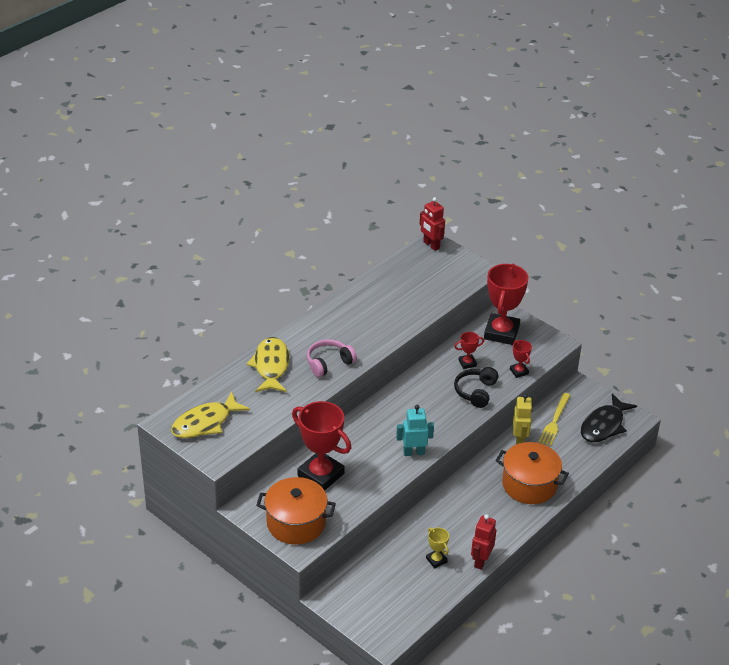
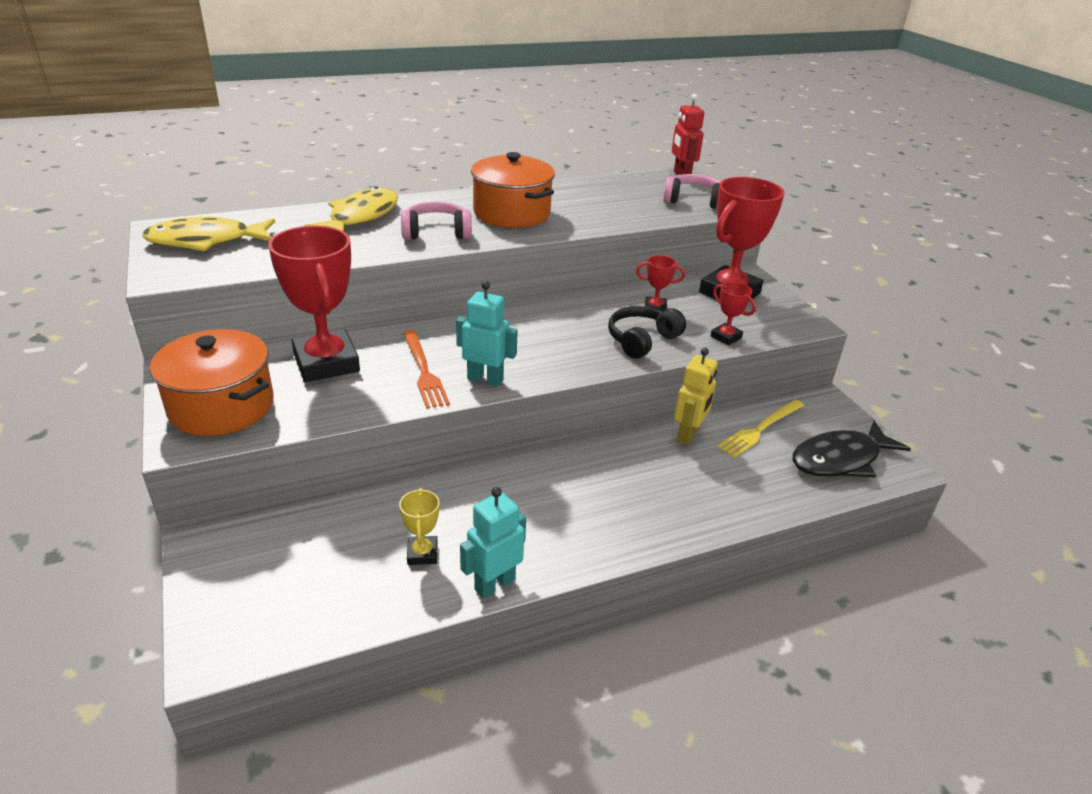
camera: 25 degrees right, 5 degrees down
(377, 460) = (424, 371): none -> orange fork
(455, 272) = (693, 201): none -> pink headphones
(481, 561) = (494, 584): red robot -> turquoise robot
(519, 371) = (726, 337): red trophy -> red trophy turned 45 degrees counterclockwise
(529, 485) = (663, 498): orange pot -> orange pot (511, 213)

